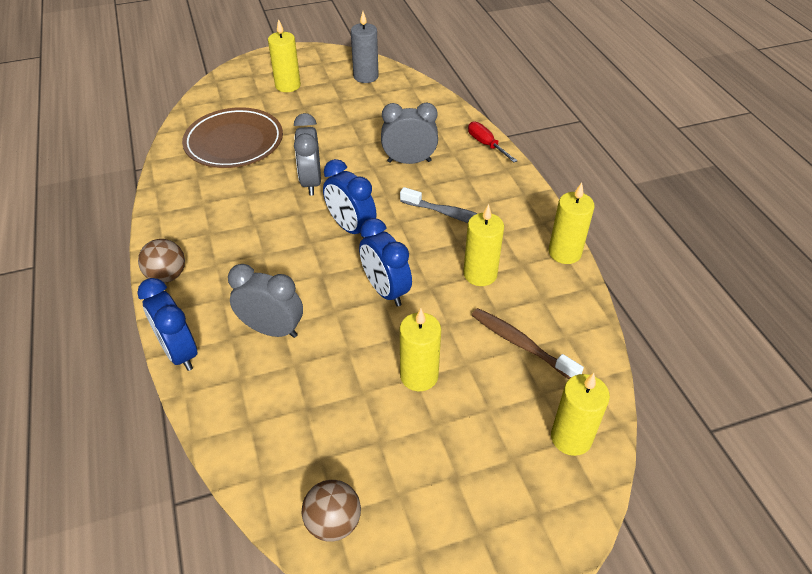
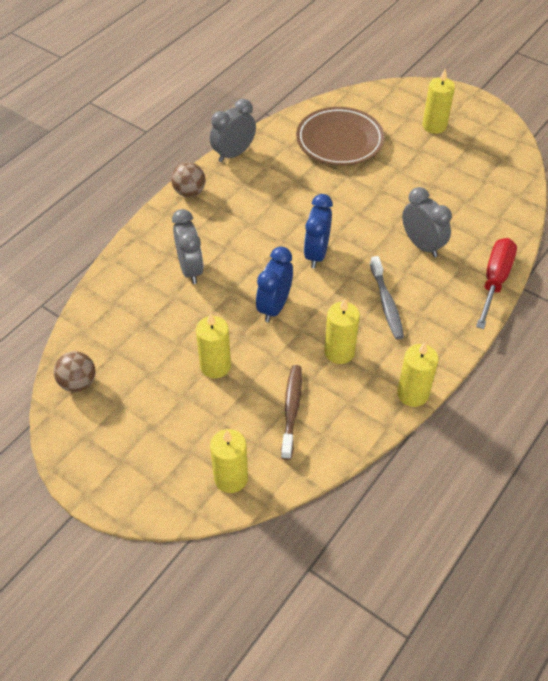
camera: 55 degrees right, 5 degrees up
(179, 352) = (137, 238): blue clock -> none
(311, 182) = (341, 205): grey clock -> grey clock (233, 154)
(366, 76) = (498, 161): grey candle -> none
(486, 144) = (495, 280): red screwdriver -> red screwdriver, size x1.64

